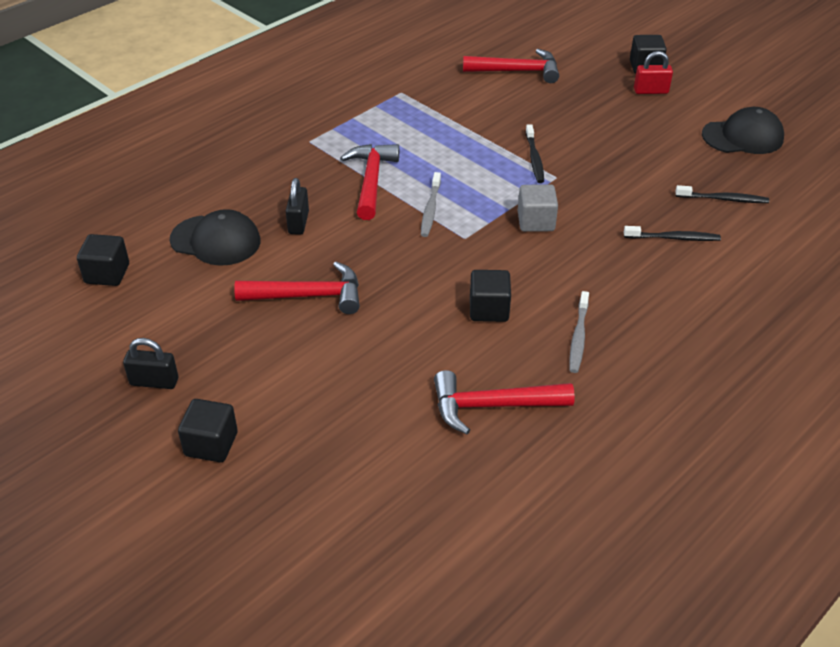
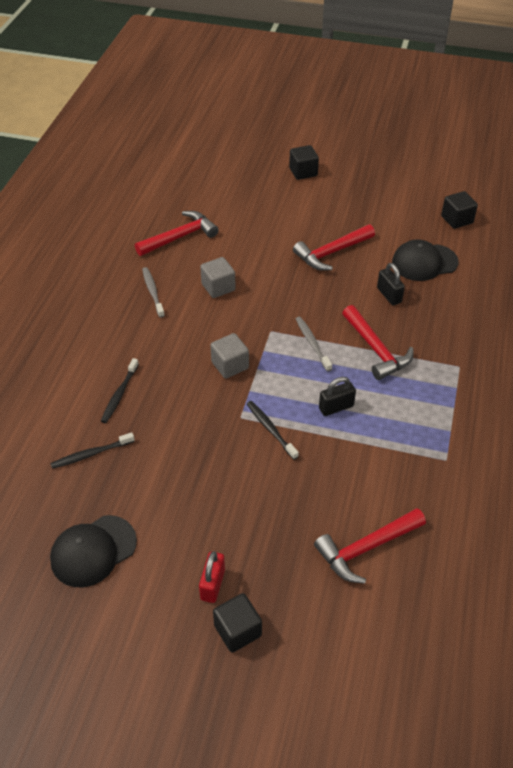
camera: 150 degrees right, 5 degrees up
(154, 381) = (360, 184): black padlock -> black padlock (336, 407)
(489, 309) = (218, 287): black cube -> grey cube
(651, 91) = (212, 584): red padlock -> red padlock turned 45 degrees counterclockwise
(673, 238) = (119, 394): black toothbrush -> black toothbrush turned 45 degrees counterclockwise

